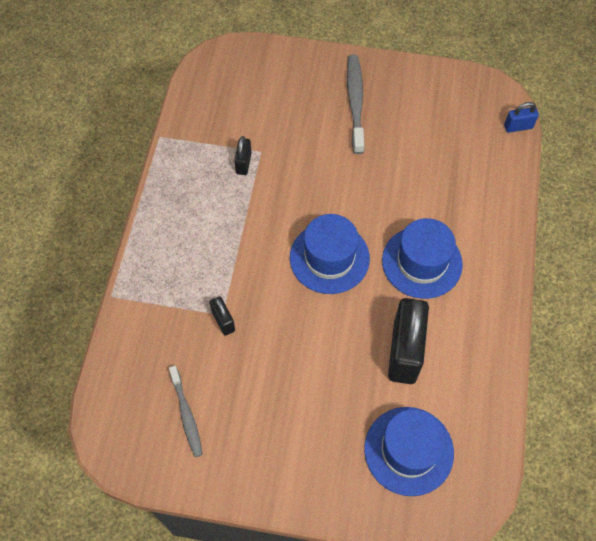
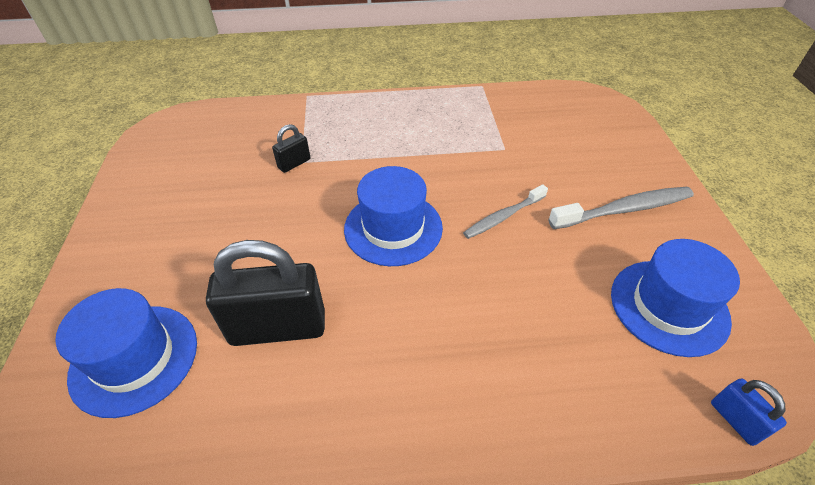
camera: 75 degrees right, 15 degrees down
(186, 414) = (191, 161): grey toothbrush -> grey toothbrush (503, 217)
(243, 163) = (483, 140): black padlock -> none
(422, 262) = (419, 323): blue hat -> blue hat (669, 306)

